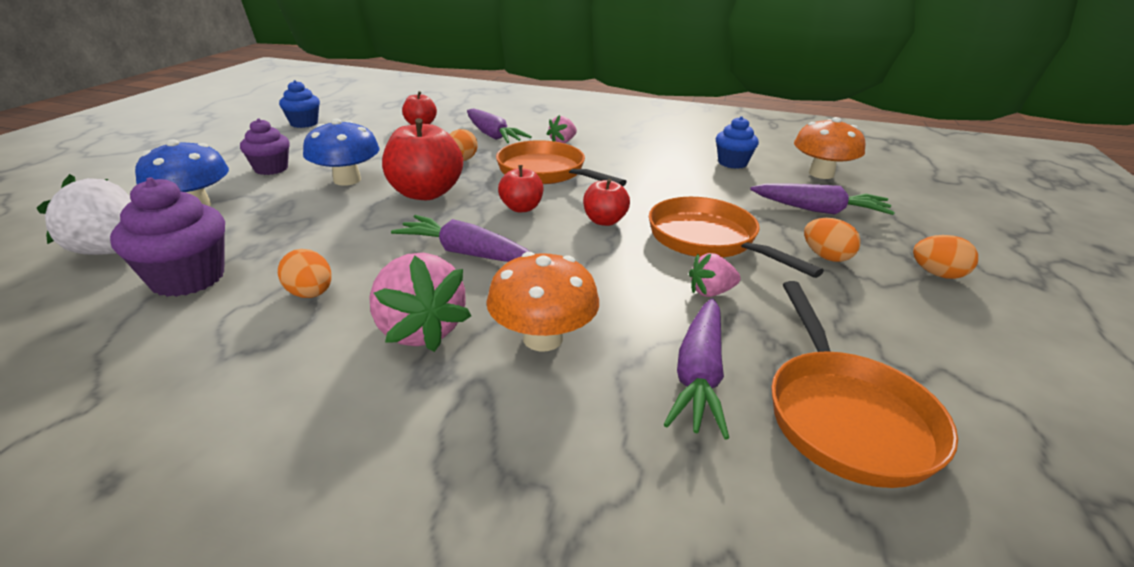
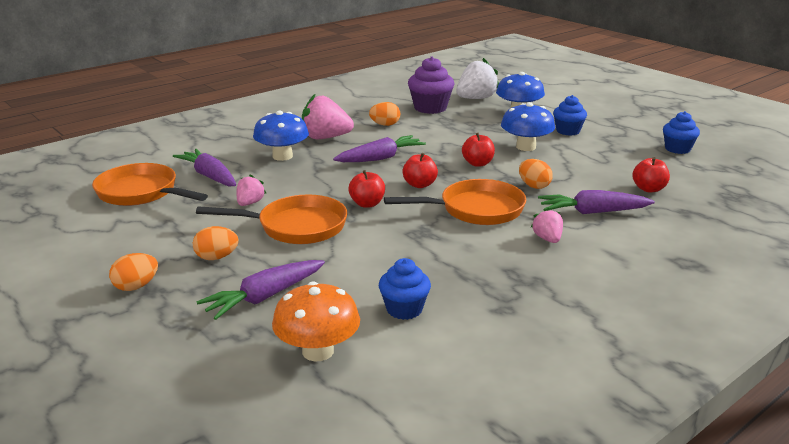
camera: 125 degrees right, 5 degrees down
(271, 169) = (568, 131): purple cupcake -> blue cupcake
(425, 193) = (477, 163): red apple -> red apple, size x0.56
(543, 338) = (282, 156): orange mushroom -> blue mushroom

